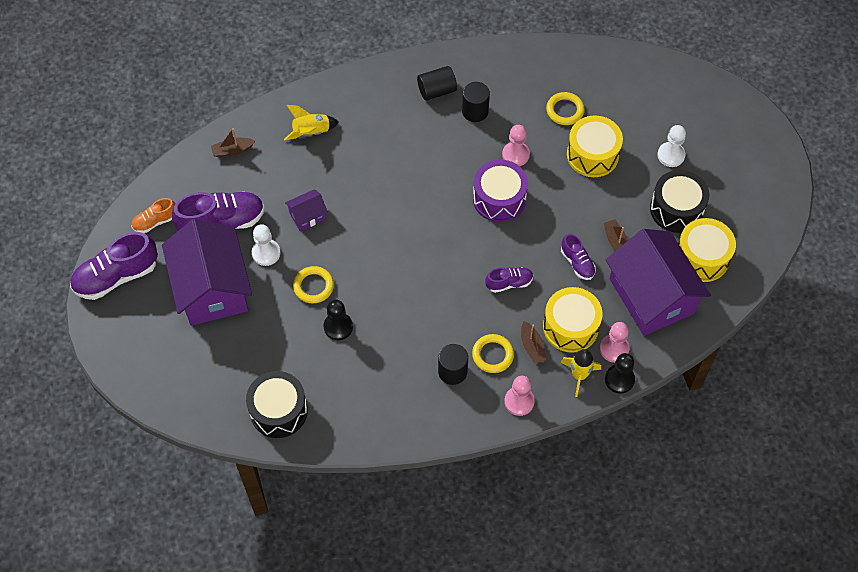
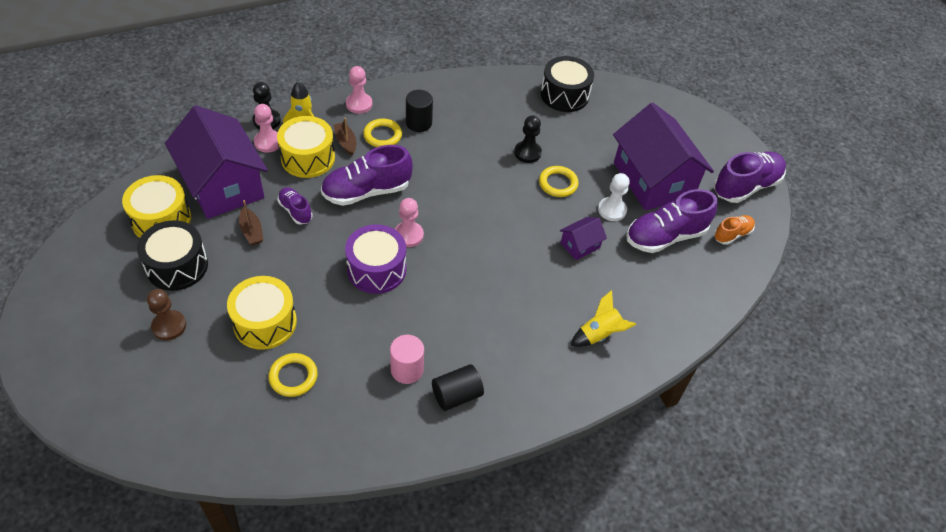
camera: 170 degrees right, 10 degrees down
(232, 150) = (681, 309): brown boat -> none
(475, 111) = (407, 370): black cylinder -> pink cylinder
(509, 283) = (366, 191): purple shoe -> purple shoe, size x1.86
(515, 155) = (357, 318): pink pawn -> pink pawn (408, 235)
(671, 155) = (169, 326): white pawn -> brown pawn

